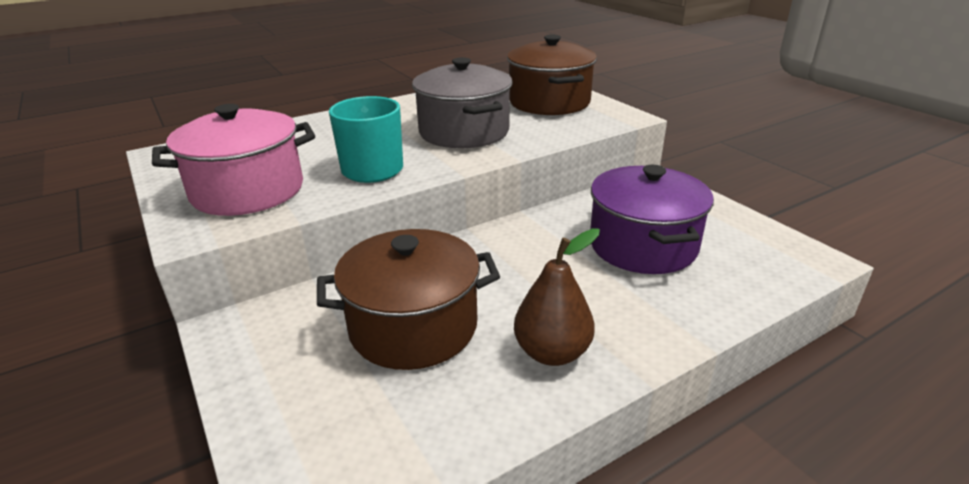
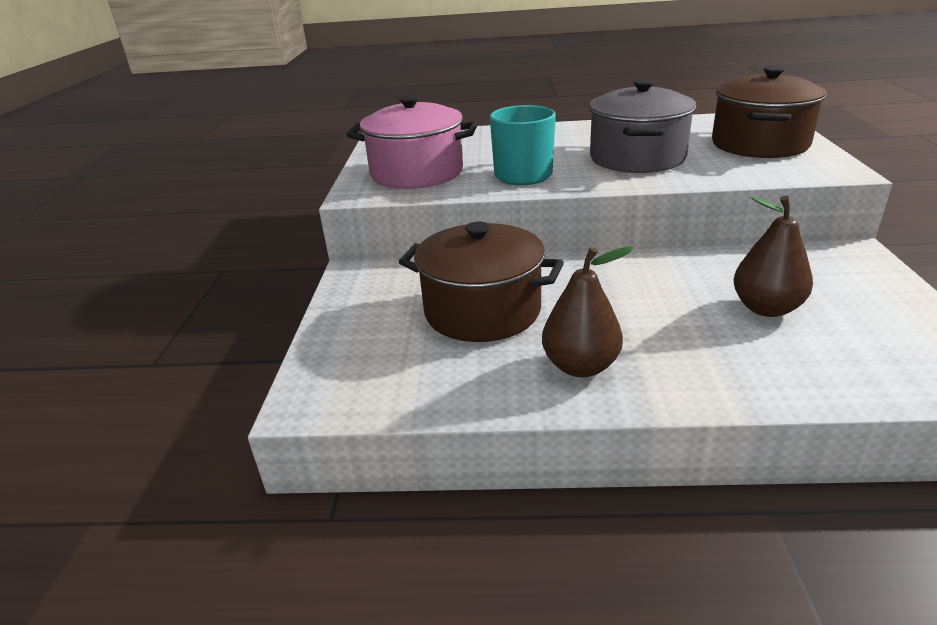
camera: 35 degrees right, 0 degrees up
(642, 245) = (766, 308): purple pot -> brown pear

